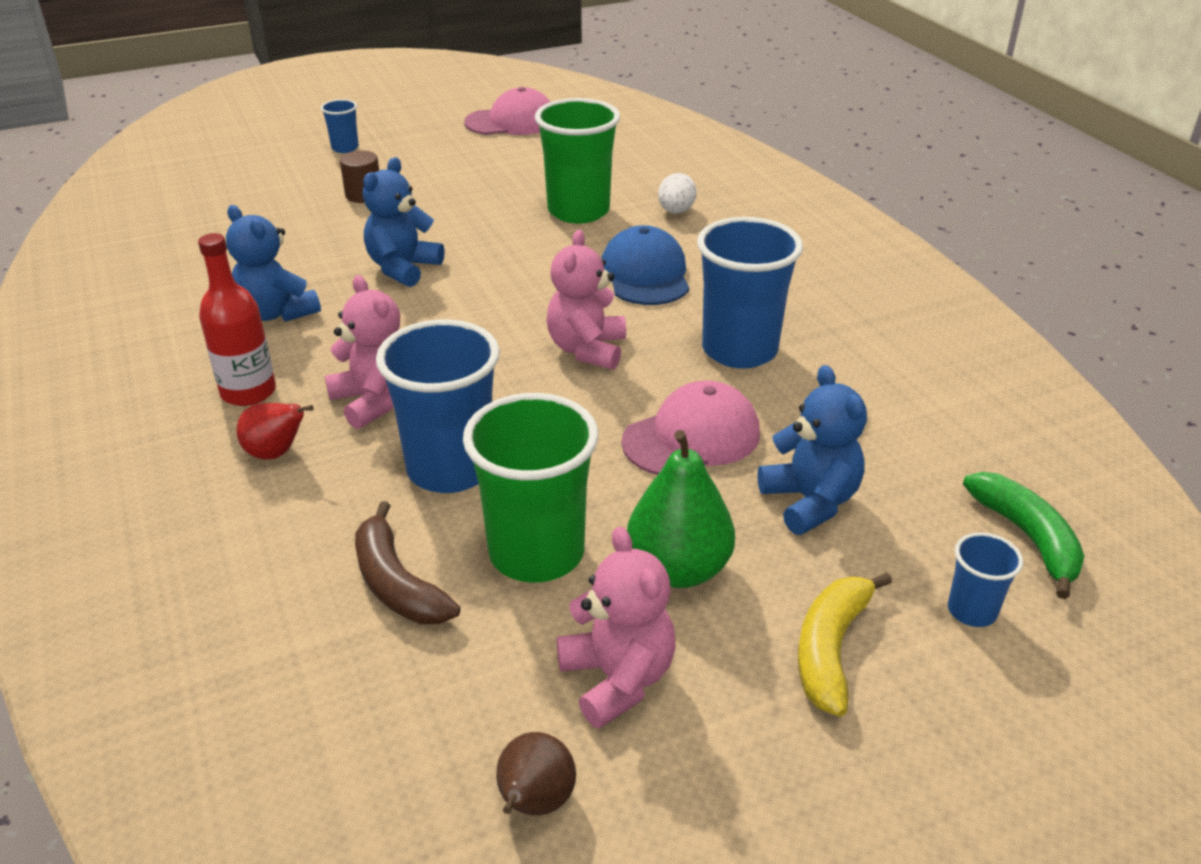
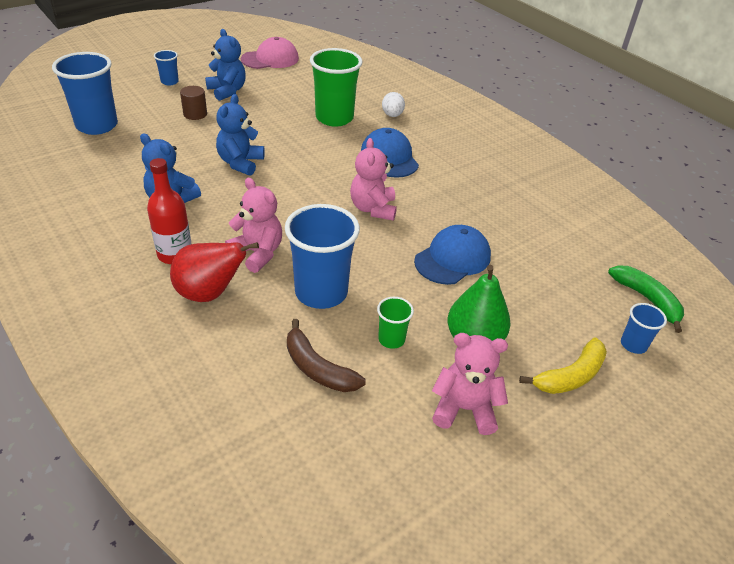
camera: 15 degrees left, 5 degrees up
(276, 453) = (209, 293): red pear -> red pear, size x1.64
(534, 803) = (446, 488): brown pear -> none
(536, 553) = (391, 339): green cup -> green cup, size x0.48
(617, 679) = (464, 409): pink teddy bear -> pink teddy bear turned 45 degrees counterclockwise
(692, 437) = (453, 258): pink cap -> blue cap
(739, 350) = (460, 202): blue cup -> blue cup (97, 125)
(810, 502) = (530, 291): blue teddy bear -> blue teddy bear (227, 91)
(831, 649) = (570, 376): yellow banana -> yellow banana turned 135 degrees counterclockwise

